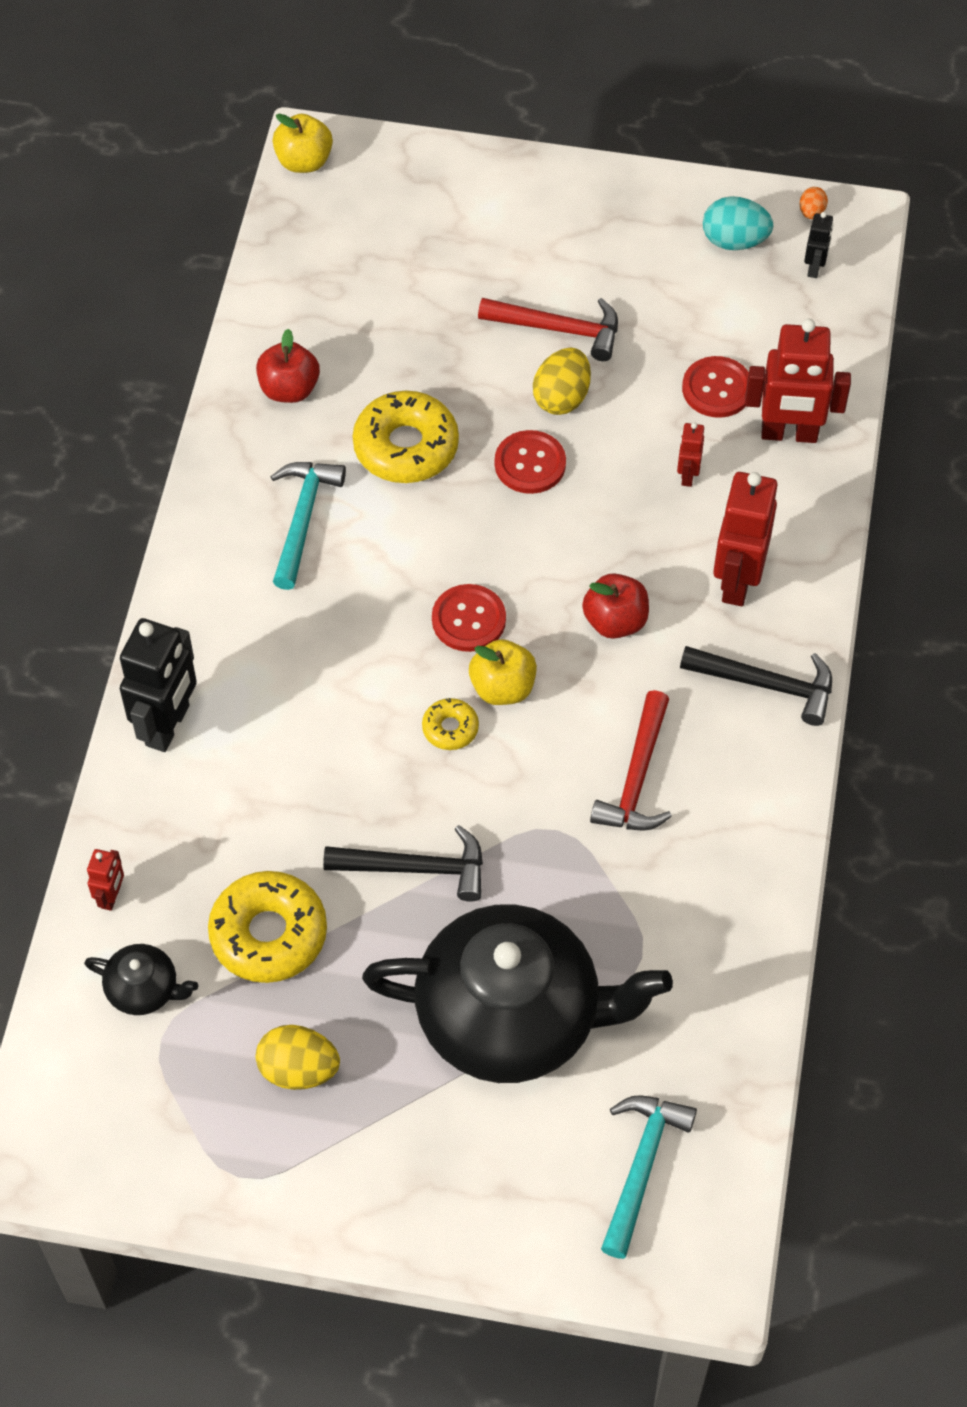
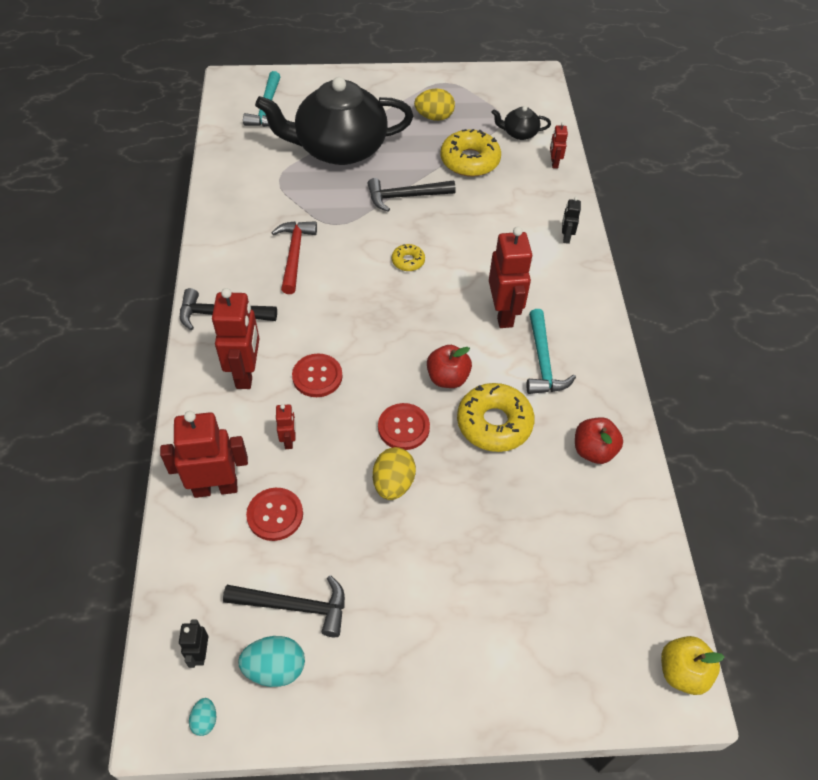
camera: 165 degrees right, 5 degrees down
(168, 725) = (566, 237): black robot -> black robot, size x0.48
(330, 605) = (503, 314): none -> red robot
(468, 619) = (415, 320): red button -> red button (317, 376)
(502, 687) = (383, 286): yellow apple -> none
(558, 329) = (410, 543): red hammer -> none
(615, 621) = (323, 335): red apple -> red apple (447, 378)
(706, 292) = (294, 606): none -> black hammer
(811, 212) = (205, 720): orange egg -> turquoise egg

